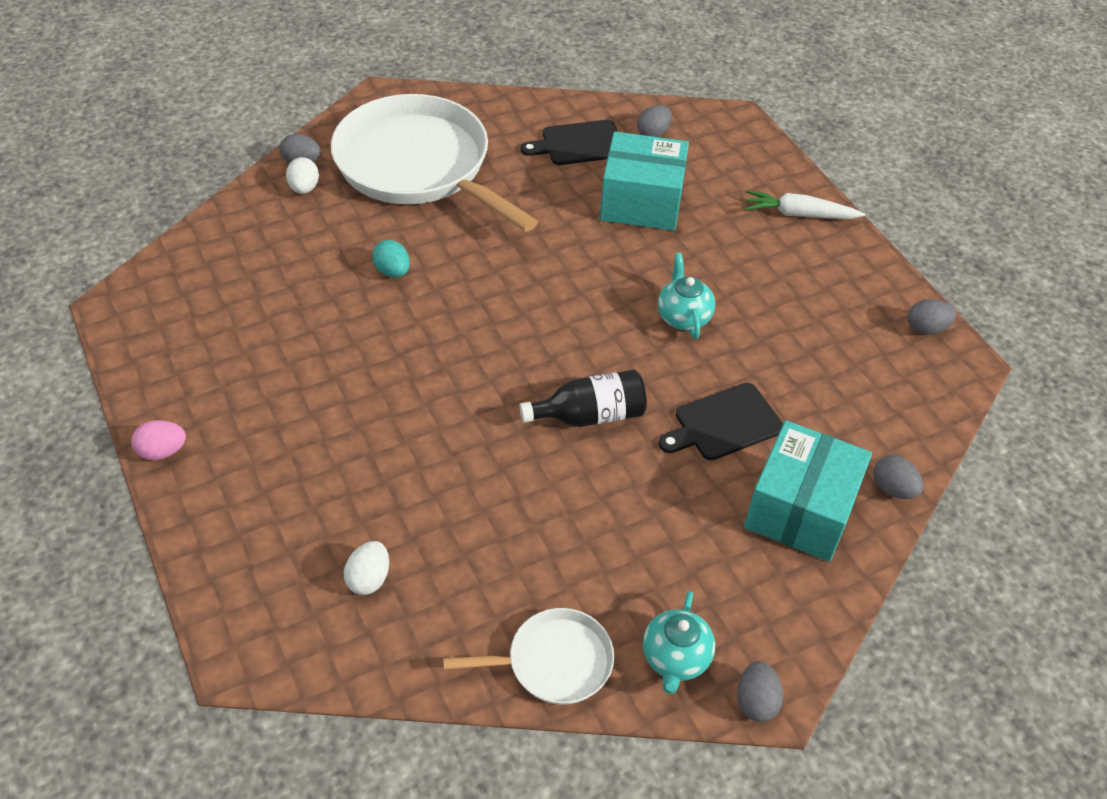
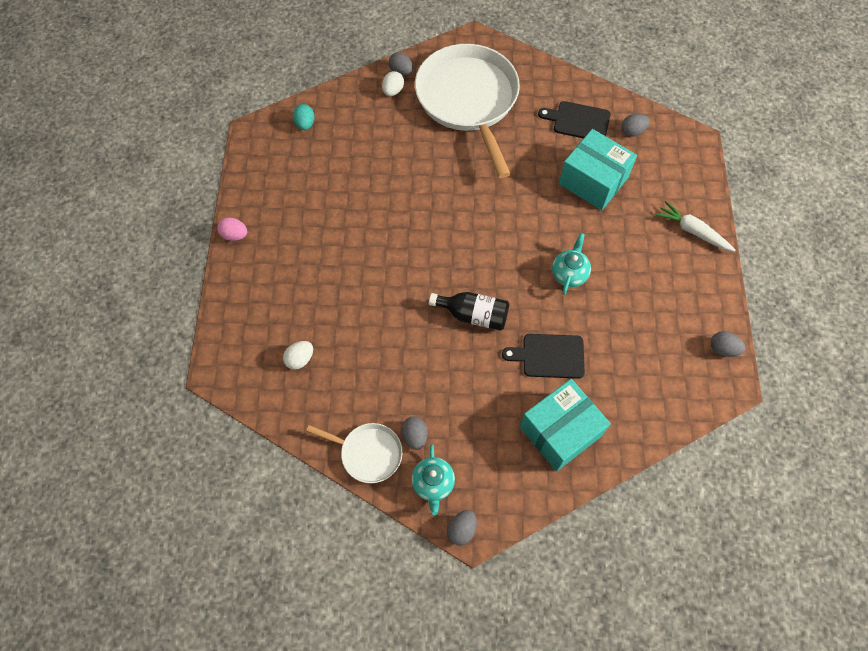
camera: 30 degrees right, 15 degrees up
(392, 271) = (413, 170): turquoise egg -> turquoise egg (305, 124)
(675, 659) = (433, 484): turquoise teapot -> turquoise teapot turned 45 degrees counterclockwise
(893, 489) = (625, 445): grey egg -> grey egg (415, 436)

